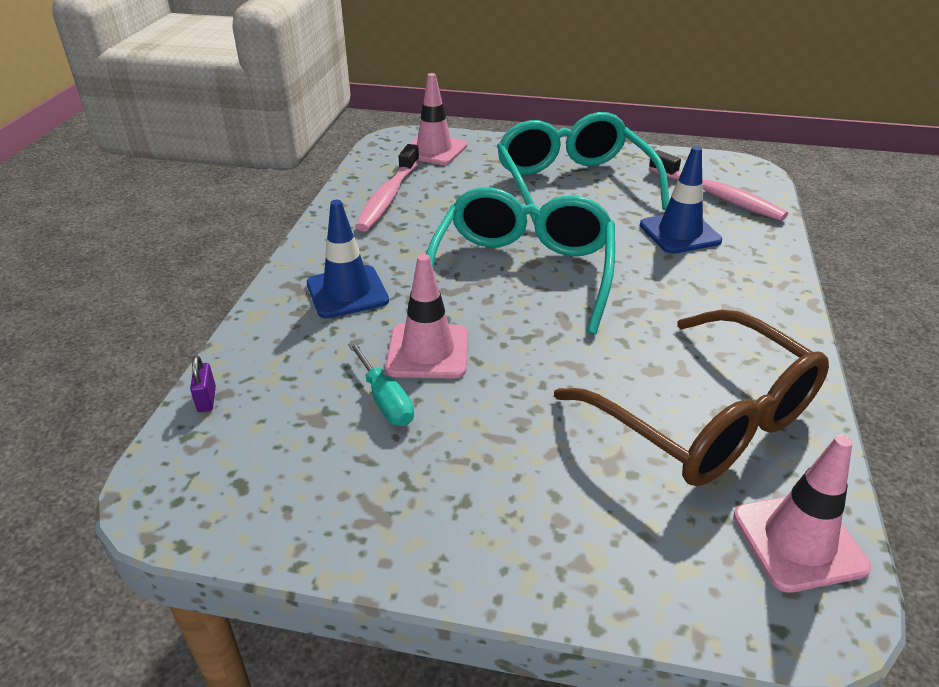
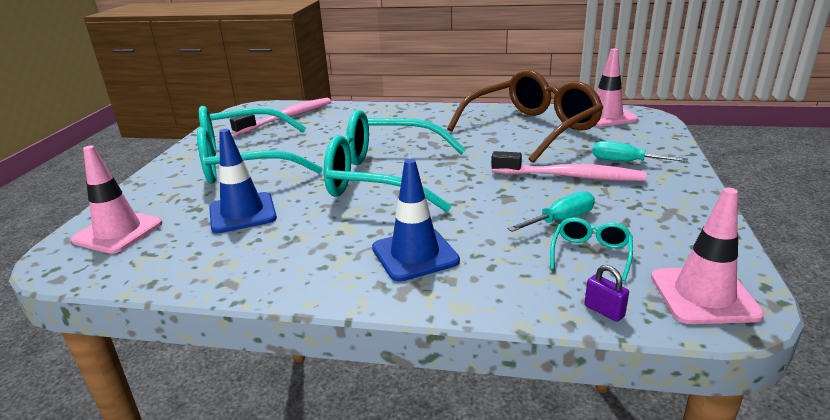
camera: 90 degrees left, 10 degrees down
(207, 399) = (604, 311): purple padlock -> purple padlock turned 60 degrees clockwise
(304, 411) = (591, 254): none -> turquoise glasses
(388, 197) = (222, 251): pink toothbrush -> pink toothbrush (571, 176)
(428, 351) = (496, 208): pink traffic cone -> pink traffic cone (704, 295)
(558, 510) = (625, 162): none -> turquoise screwdriver
(679, 233) = (336, 129): blue traffic cone -> blue traffic cone (242, 213)

